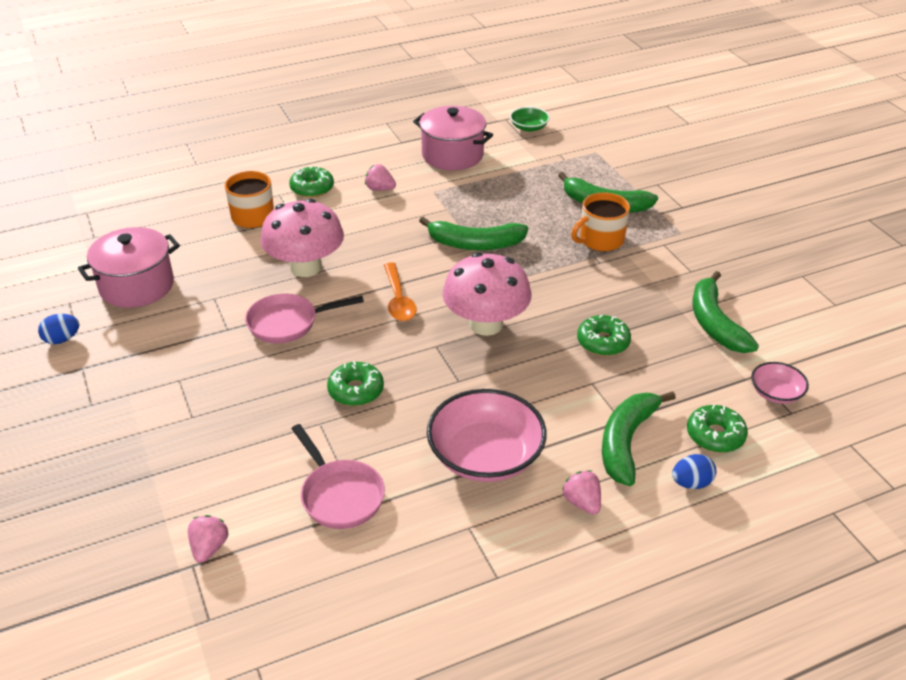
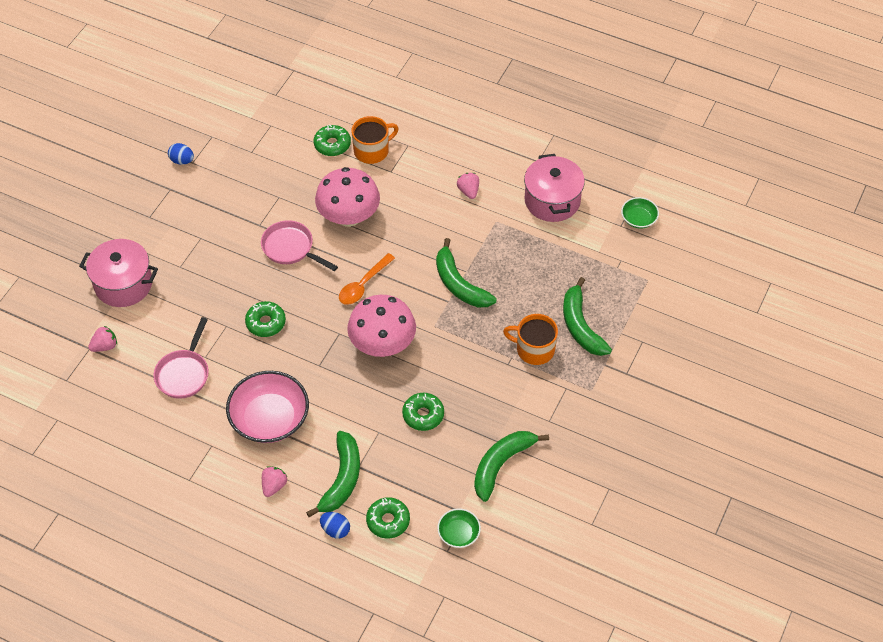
camera: 50 degrees right, 15 degrees up
(137, 286) = (254, 153): pink pot -> pink pot (123, 284)
(312, 188) = (431, 156): green donut -> green donut (332, 144)
(626, 442) = (342, 479): green banana -> green banana turned 120 degrees clockwise
(776, 393) = (458, 533): pink bowl -> green bowl

